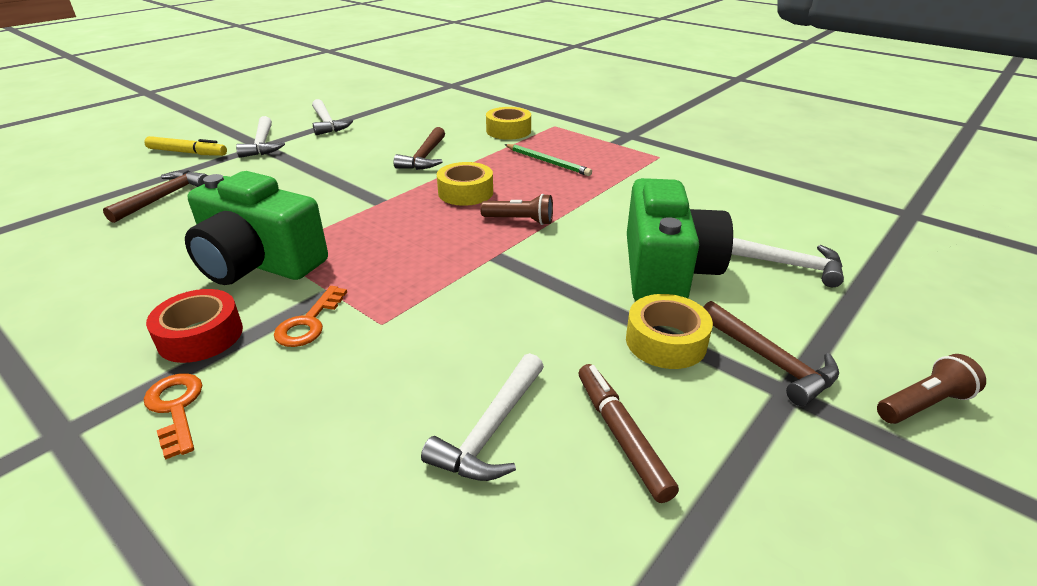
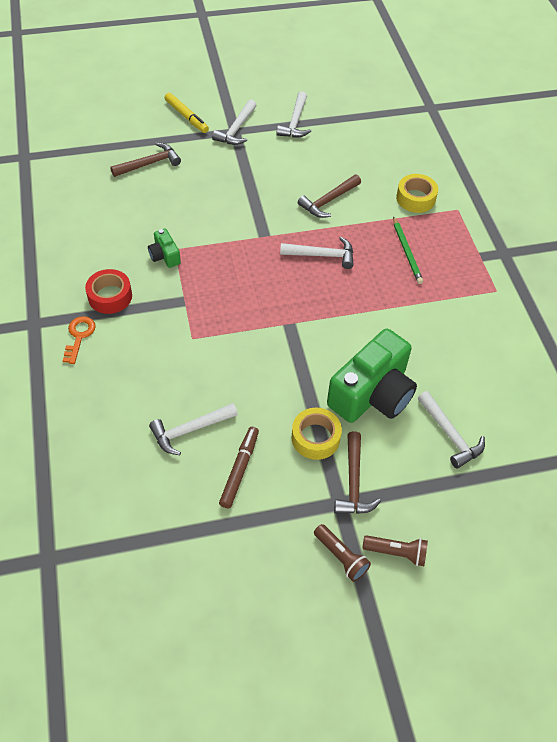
camera: 35 degrees right, 20 degrees up
(259, 263) = (164, 256): green camera -> green camera, size x0.45
(309, 323) = (160, 317): orange key -> none
(465, 192) = (322, 255): yellow tape -> white hammer
(520, 220) = (330, 302): brown flashlight -> brown flashlight (341, 557)

